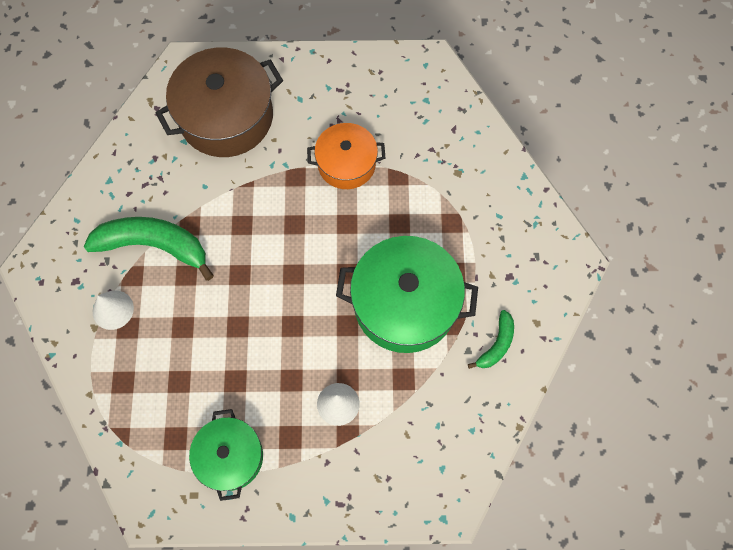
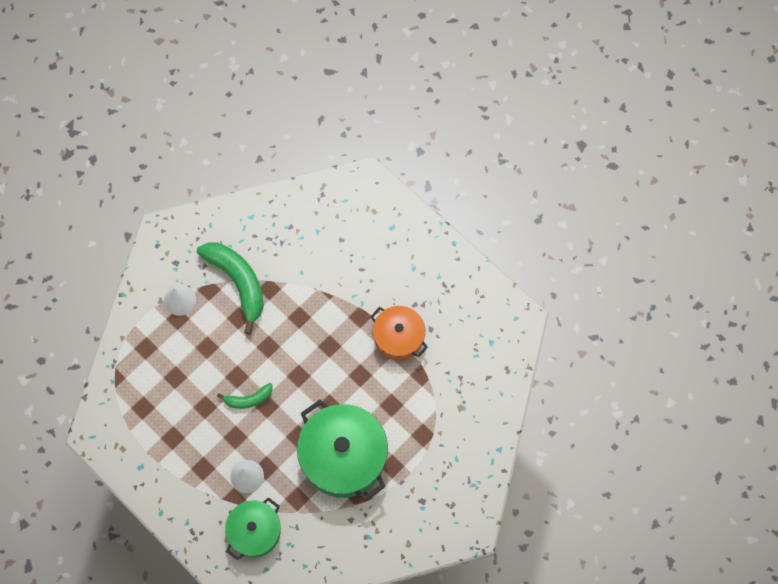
camera: 45 degrees right, 0 degrees up
(226, 116) = (357, 238): brown pot -> none
(230, 457) = (161, 447): green pot -> green pot (255, 531)
(496, 344) = (371, 532): green banana -> green banana (248, 399)

